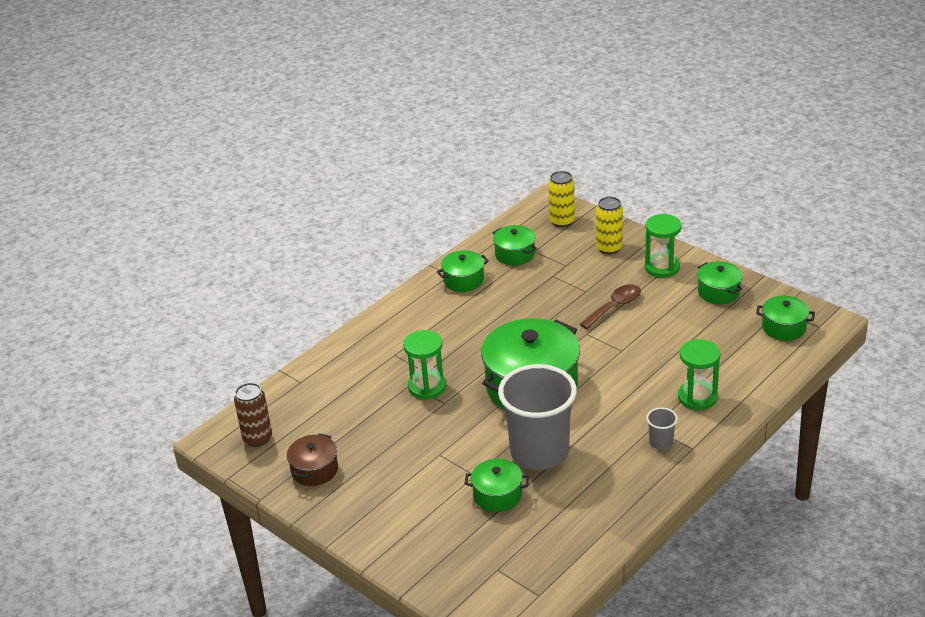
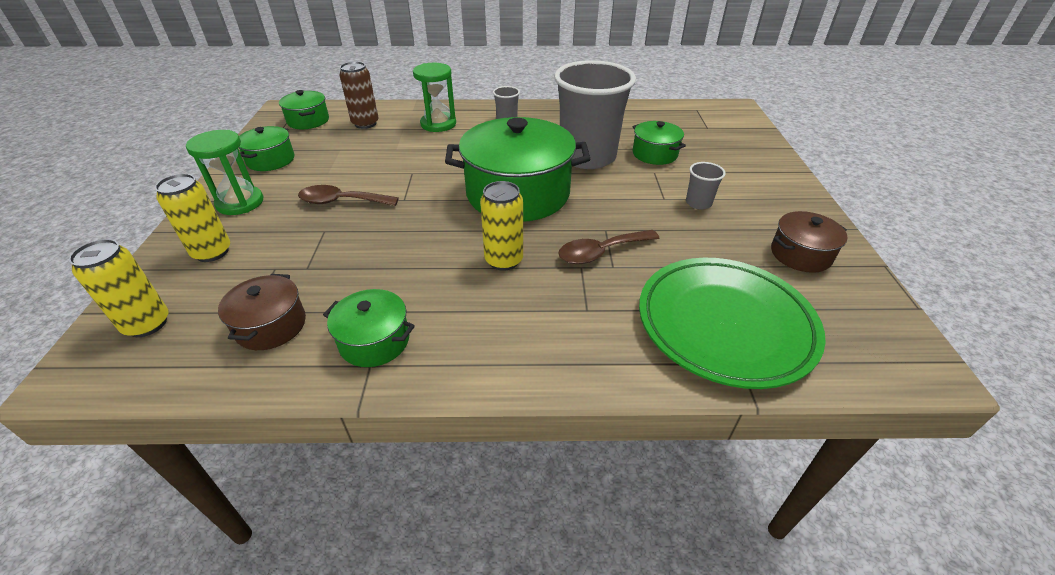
camera: 135 degrees left, 5 degrees up
(257, 438) = (853, 327): brown can -> brown can (365, 124)
(322, 394) = (724, 325): none -> green plate
(413, 467) = (698, 203): none -> grey cup
(427, 386) = (601, 252): green hourglass -> brown spoon
(469, 345) = (504, 260): none -> yellow can
(515, 254) = (271, 325): green pot -> brown pot

